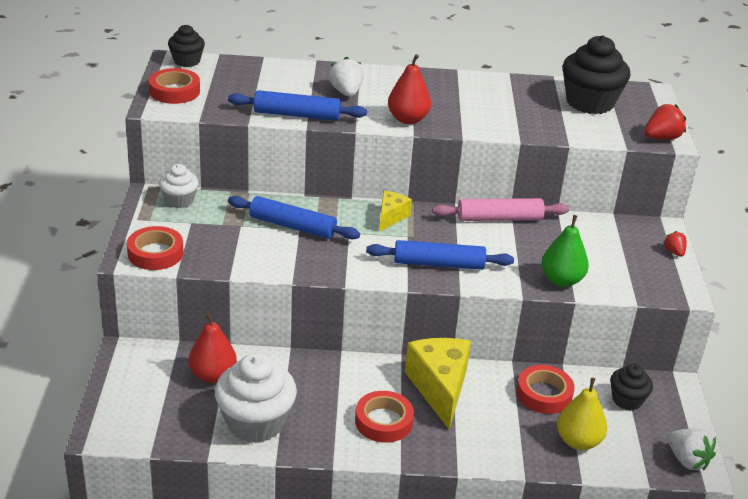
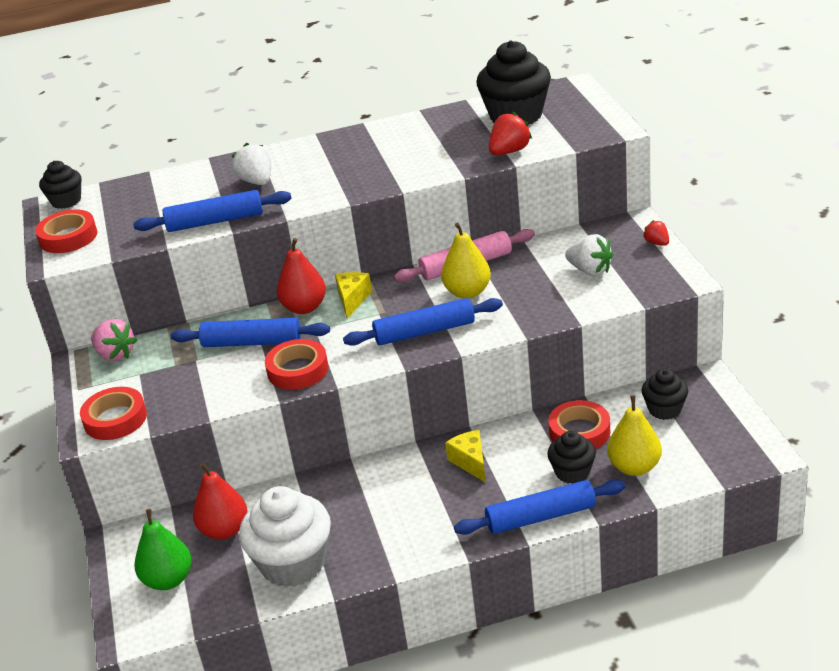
camera: 10 degrees left, 0 degrees up
(179, 200) = (115, 355): white cupcake -> pink strawberry
(383, 421) = (428, 515): red tape -> red tape (298, 370)
(407, 119) = (336, 190): red pear -> red pear (304, 307)
(439, 388) = (470, 462): yellow cheese -> yellow cheese, size x0.53
(478, 456) = (541, 517): none -> blue rolling pin
(490, 242) = (467, 292): none -> yellow pear
(522, 427) = (572, 472): none -> black cupcake
(561, 280) = (558, 307): green pear -> green pear (168, 580)
(661, 138) = (604, 129): red strawberry -> red strawberry (509, 151)
(687, 460) = (749, 449): white strawberry -> white strawberry (590, 270)

